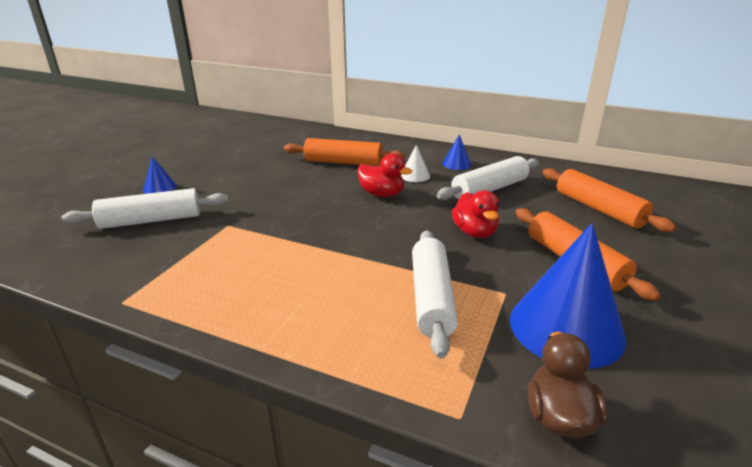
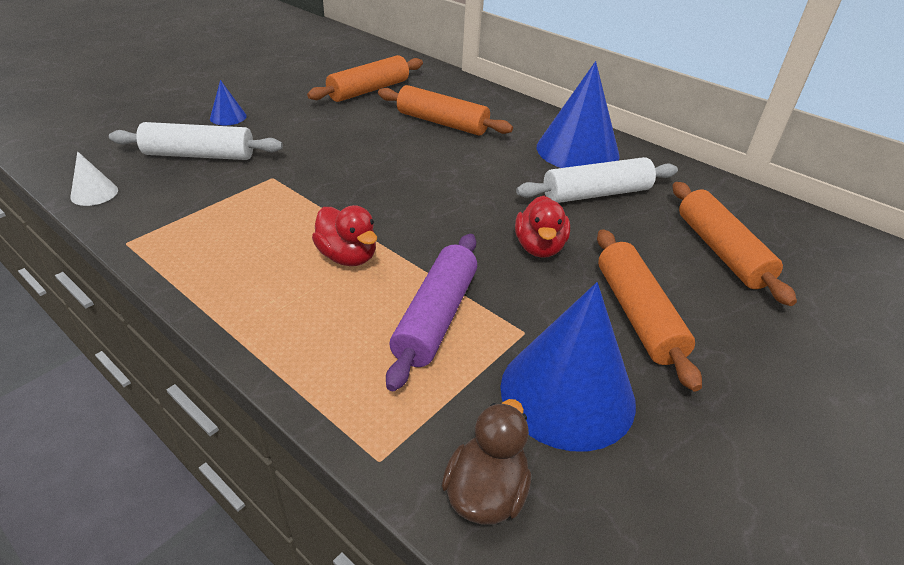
camera: 15 degrees right, 10 degrees up
(269, 150) = (369, 90): none -> orange rolling pin
(382, 194) = (461, 174): red duck -> red duck (347, 256)
(415, 175) = (516, 156): white cone -> white cone (94, 193)
(431, 298) = (436, 317): white rolling pin -> purple rolling pin
(456, 164) = (577, 150): blue cone -> blue cone, size x2.26

